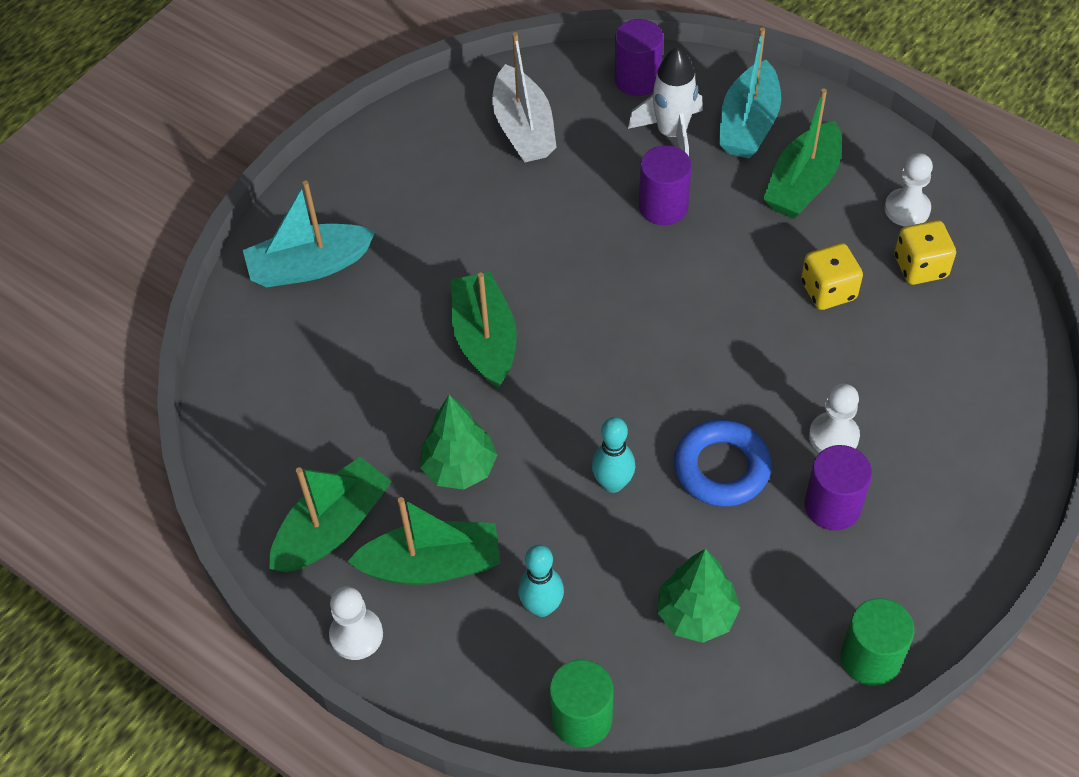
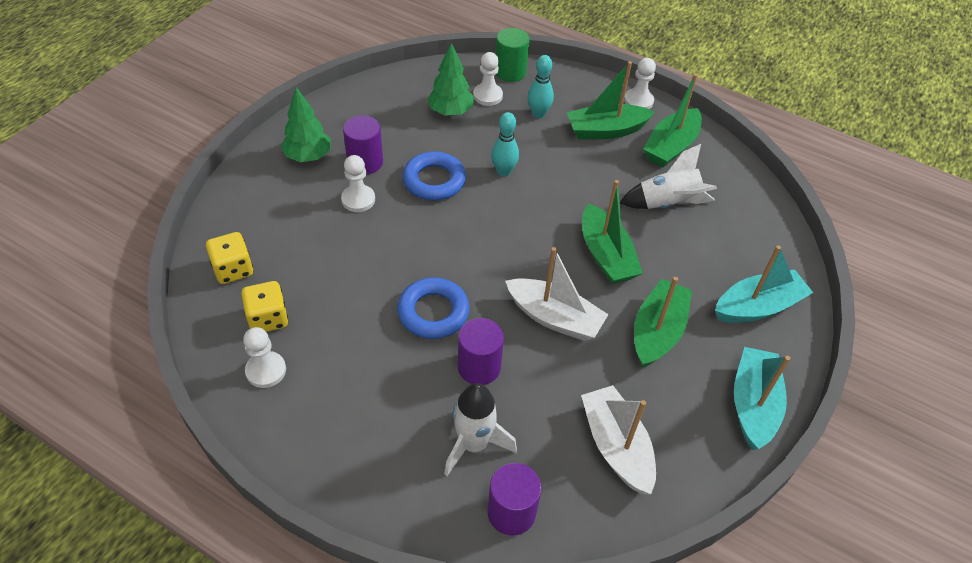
camera: 170 degrees right, 5 degrees down
(374, 419) = (667, 203): none -> white rocket
(459, 468) = (603, 177): green tree -> green tree (308, 156)
(567, 259) = (554, 318): none -> white boat
(629, 654) = (487, 96): none -> white pawn
(717, 269) = (433, 312): none -> blue ring
(748, 124) = (399, 458): turquoise boat -> turquoise boat (753, 404)
(802, 184) = (354, 393): green boat -> green boat (657, 331)
(828, 291) = (346, 297): yellow dice -> yellow dice (233, 269)
(870, 658) = (355, 96): green cylinder -> none

